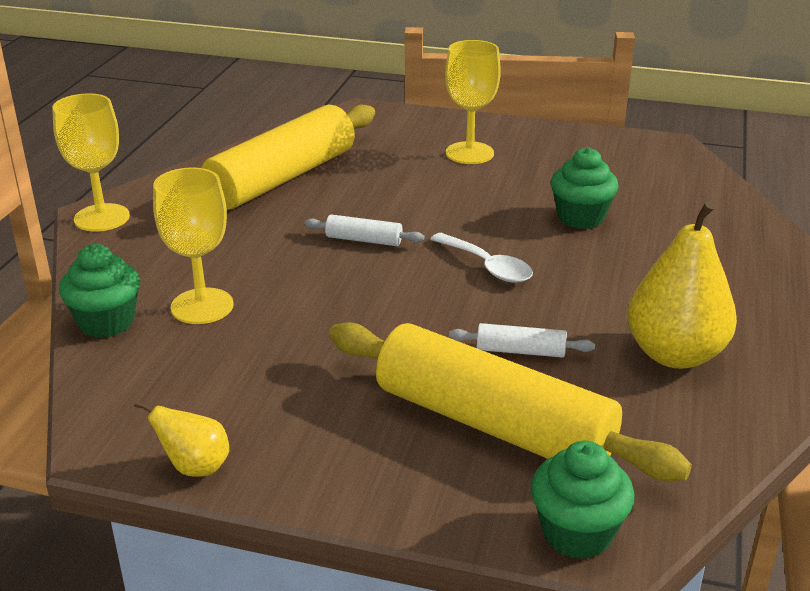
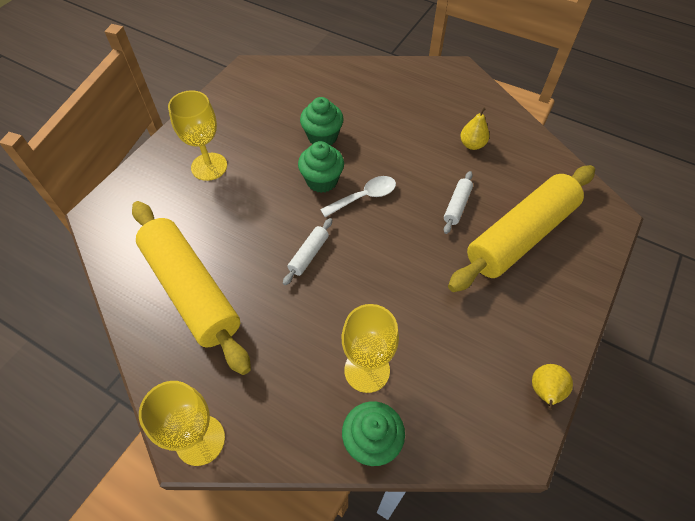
camera: 75 degrees left, 25 degrees up
(577, 533) = (603, 225): green cupcake -> green cupcake (322, 181)
(674, 354) = (472, 145): yellow pear -> yellow pear, size x0.51

